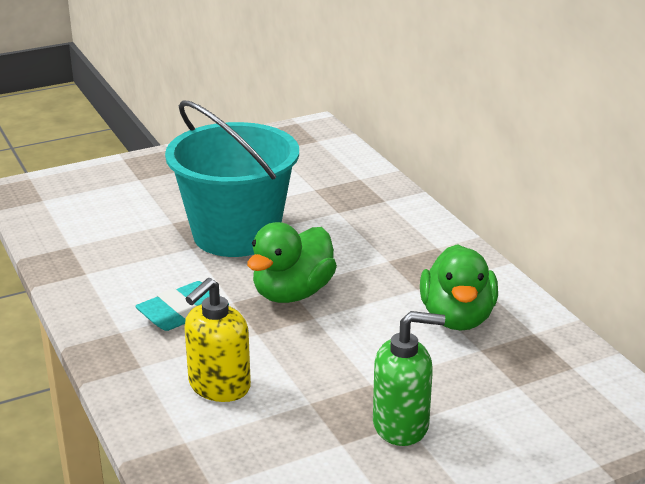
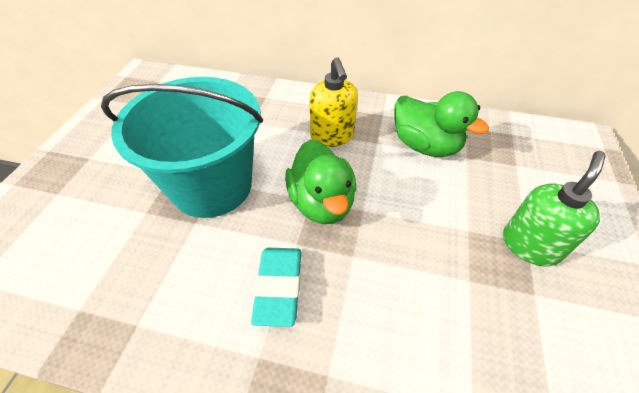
camera: 50 degrees left, 20 degrees up
(219, 386) = (406, 330): yellow soap dispenser -> yellow soap dispenser (332, 136)

